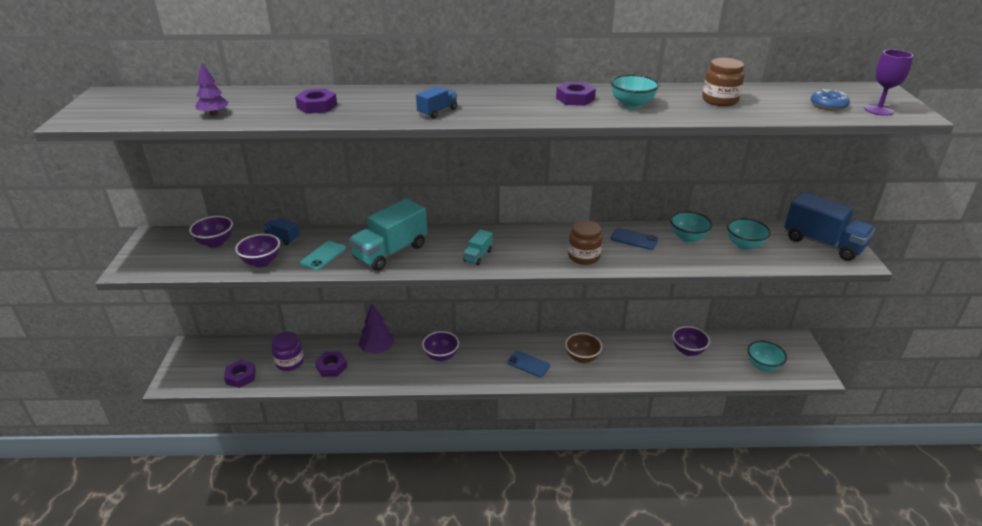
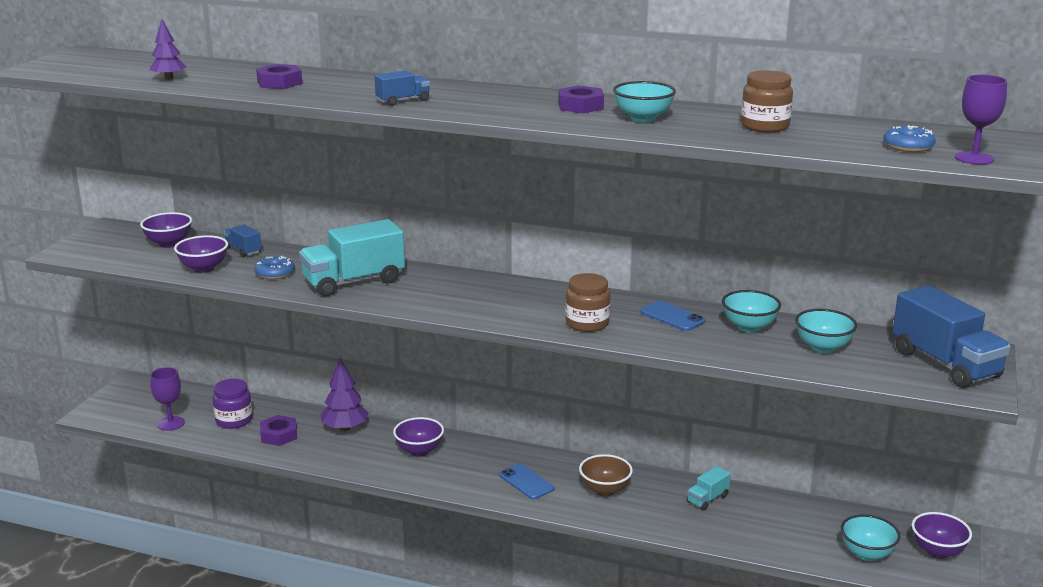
camera: 20 degrees right, 10 degrees down
(241, 376) = (171, 423): purple nut -> purple goblet
(323, 256) = (275, 273): turquoise phone -> blue donut
(478, 256) = (454, 302): turquoise truck -> turquoise truck (707, 499)
(688, 351) = (765, 513): purple bowl -> purple bowl (937, 551)

